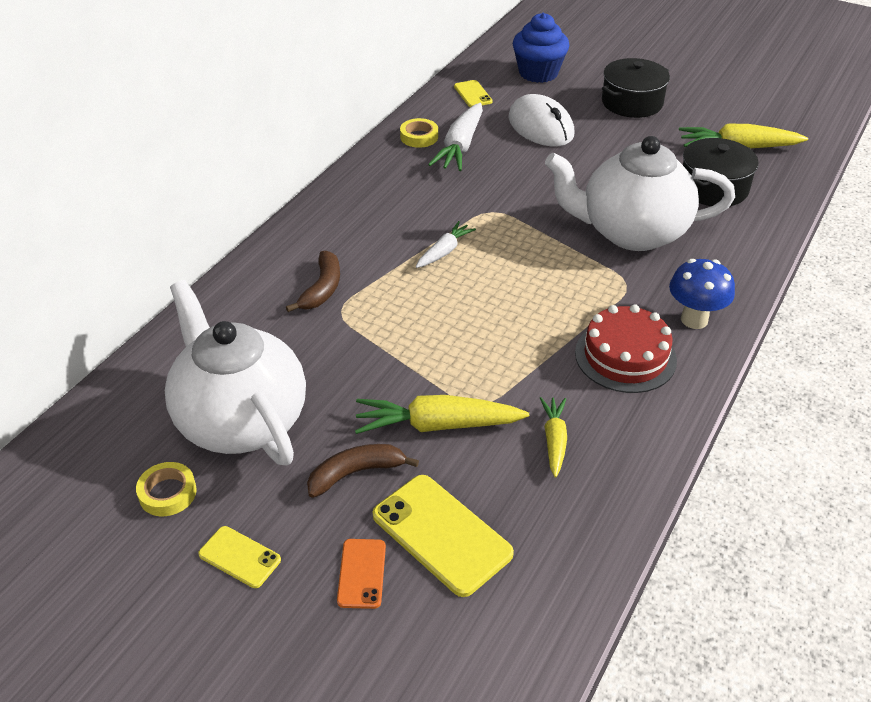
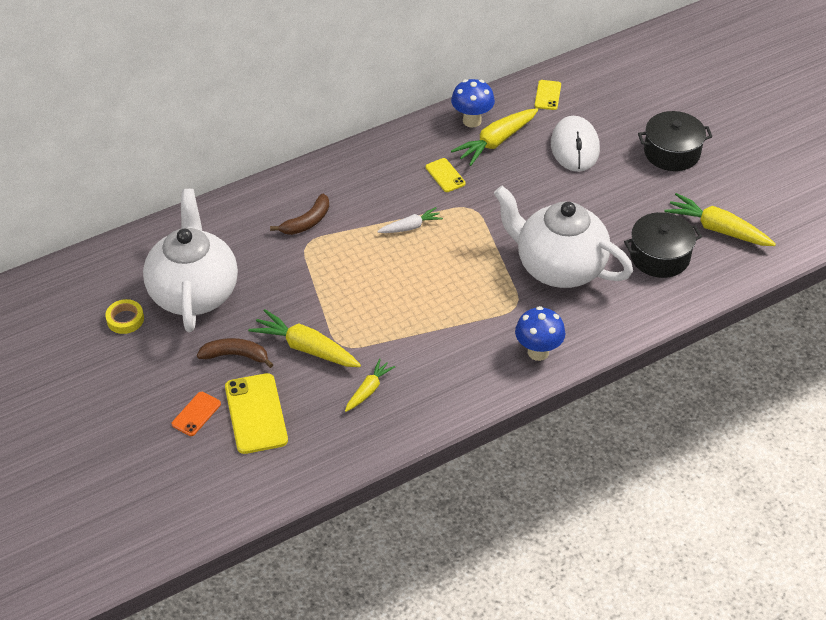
camera: 30 degrees right, 5 degrees up
(239, 557) = (139, 374): yellow phone -> yellow phone (445, 175)
(419, 137) = (472, 121): yellow tape -> blue mushroom
(460, 147) = (495, 142): white carrot -> yellow carrot
(538, 73) = (620, 93): blue cupcake -> none
(625, 356) = (465, 356): red cake -> none

